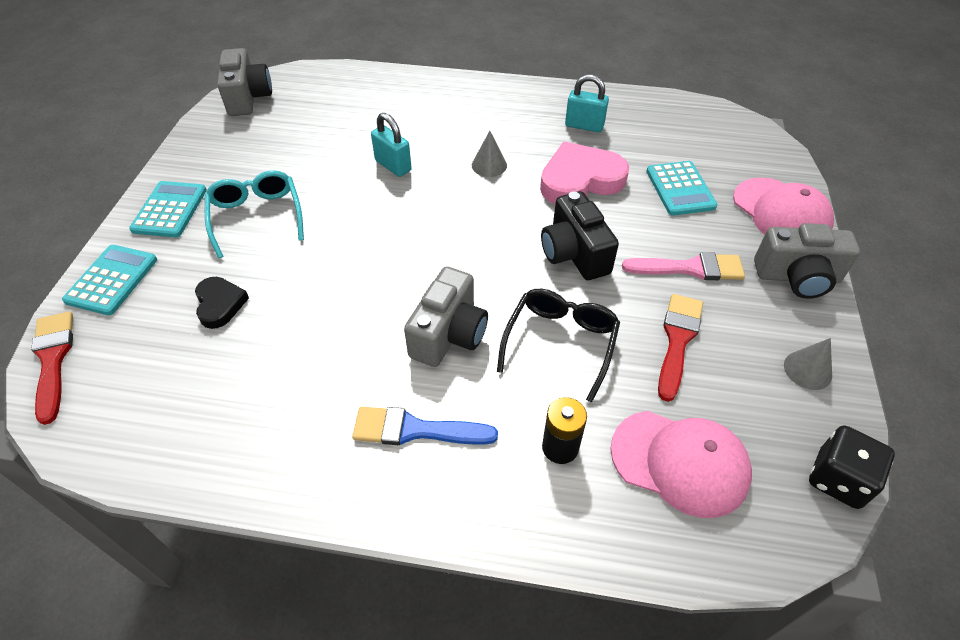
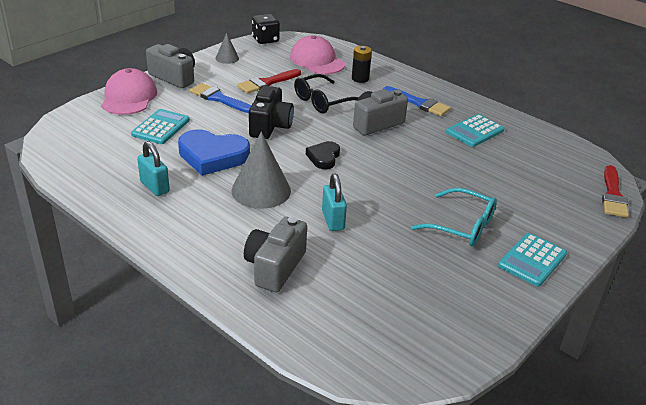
camera: 150 degrees left, 15 degrees down
(112, 280) = (579, 225): turquoise calculator -> turquoise calculator (475, 131)
(220, 304) = (503, 184): black heart -> black heart (324, 157)
(248, 98) = (428, 357): grey camera -> grey camera (275, 267)
(256, 217) = (462, 226): turquoise glasses -> turquoise glasses turned 75 degrees counterclockwise
(489, 165) = (261, 190): grey cone -> grey cone, size x1.91
(580, 180) = (212, 156): pink heart -> blue heart
(690, 268) = (219, 98): pink brush -> blue brush

